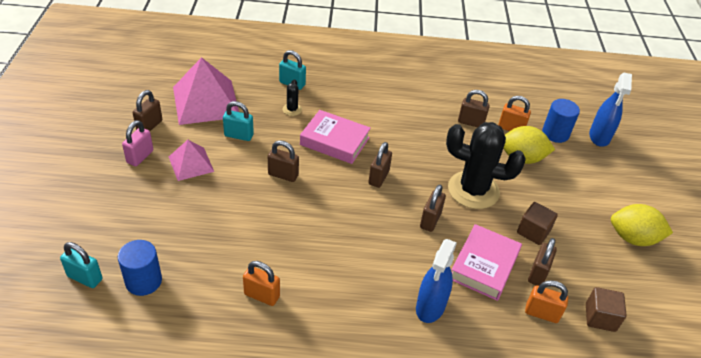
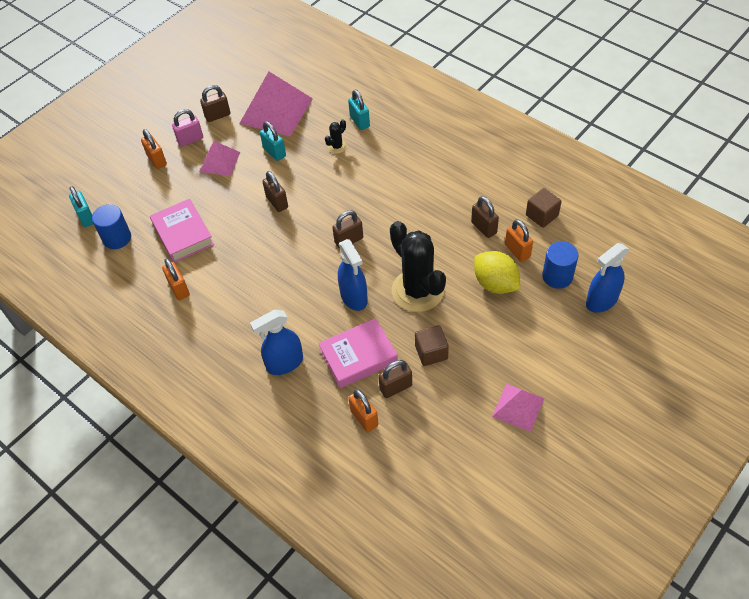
camera: 45 degrees right, 10 degrees up
(120, 189) = (157, 160): none -> orange padlock
(335, 141) = (344, 191): pink book -> pink book (183, 234)
(430, 220) = (354, 297): brown padlock -> blue spray bottle
(600, 317) = (409, 450): brown cube -> brown cube (542, 215)
(633, 238) = (518, 407): yellow lemon -> pink pyramid

